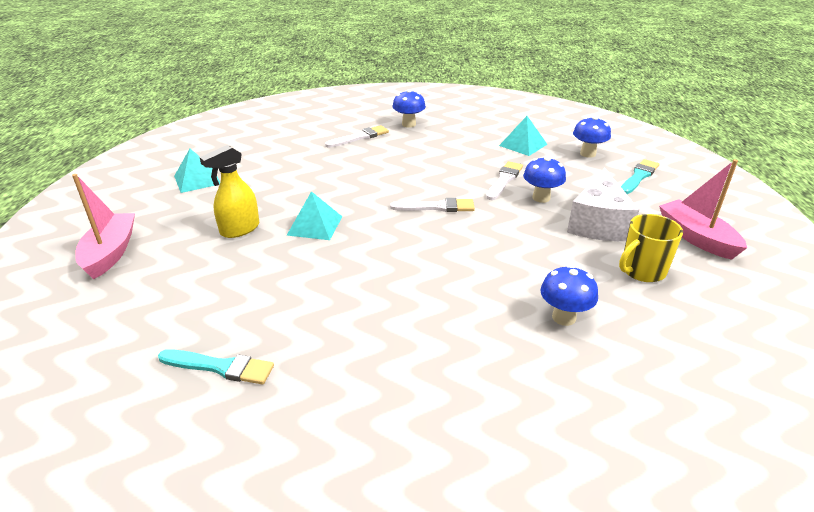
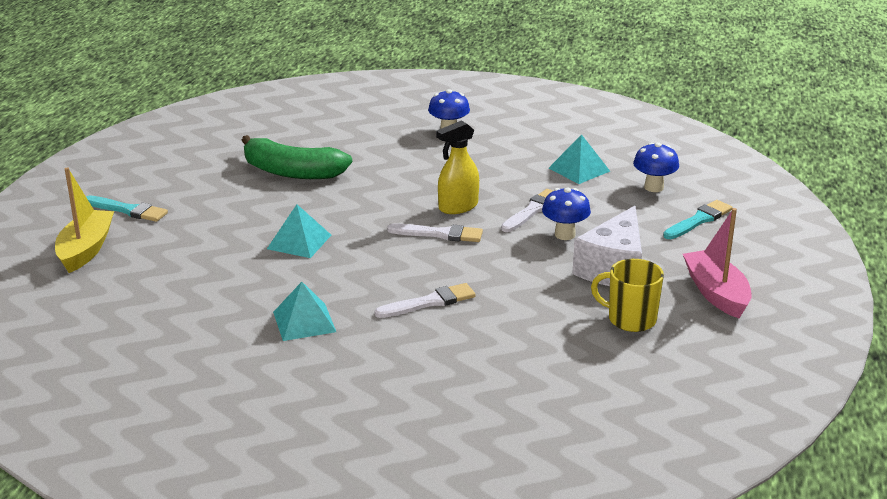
camera: 10 degrees right, 5 degrees down
(110, 253) = (86, 250): pink boat -> yellow boat
(197, 180) = (182, 180): turquoise pyramid -> turquoise pyramid (304, 322)
(220, 367) = (179, 358): turquoise brush -> turquoise brush (128, 210)
(239, 229) = (219, 238): yellow spray bottle -> yellow spray bottle (458, 207)
(292, 165) = (292, 172): none -> green banana
(359, 137) = (382, 144): white brush -> white brush (429, 302)
(564, 317) = (520, 352): blue mushroom -> none
(642, 270) = (630, 319): yellow mug -> yellow mug turned 45 degrees clockwise

